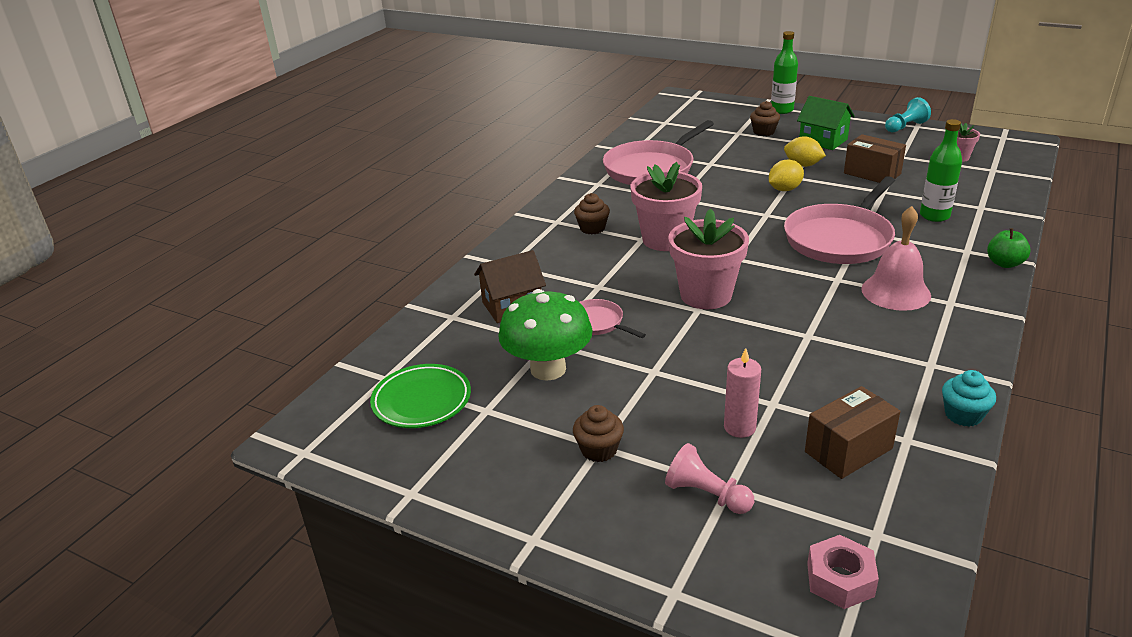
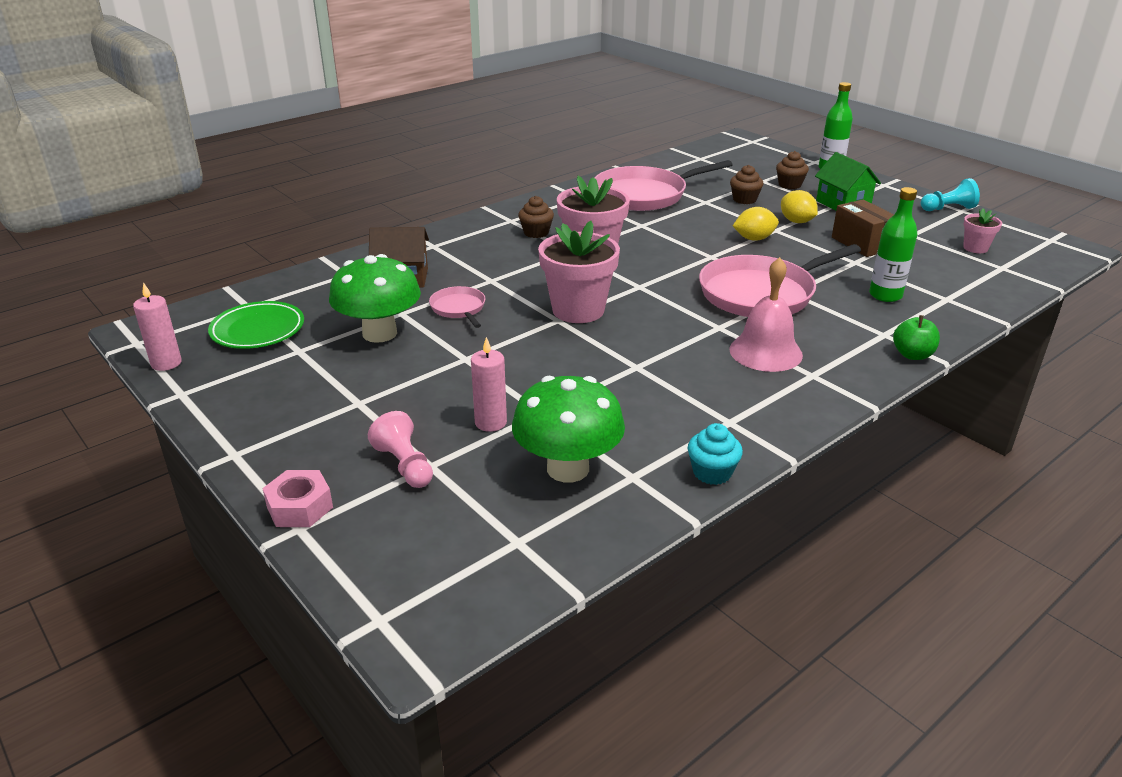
camera: 20 degrees right, 0 degrees up
(360, 465) = (166, 363): none -> pink candle
(599, 450) = (354, 405): brown cupcake -> brown cupcake (744, 199)
(840, 579) = (445, 565): pink nut -> pink nut (300, 507)
(848, 450) = (568, 468): brown box -> green mushroom

